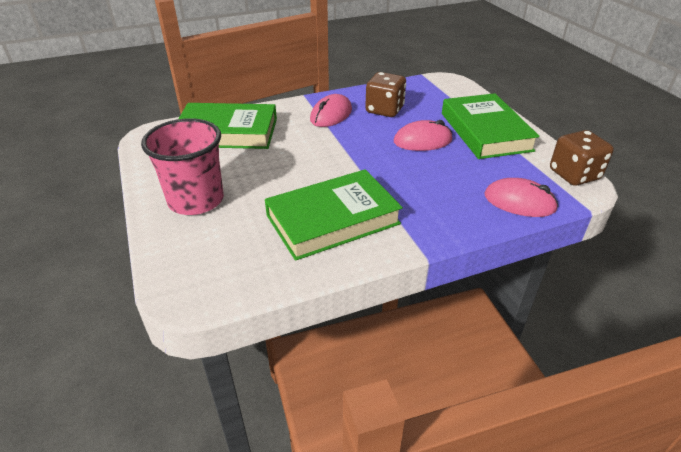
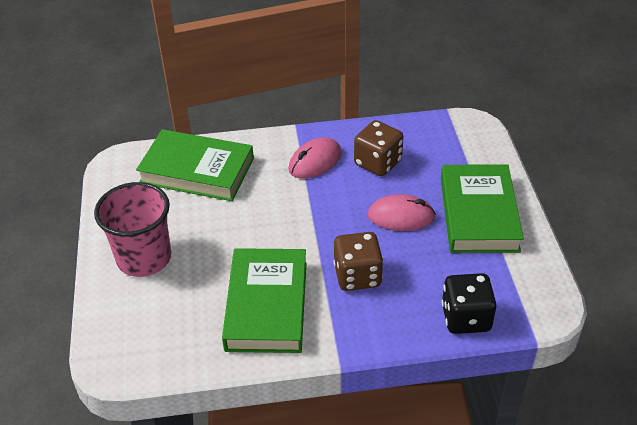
camera: 15 degrees right, 5 degrees up
(333, 219) = (267, 305): green book -> green book turned 75 degrees counterclockwise
(519, 202) = (466, 318): pink mouse -> black dice
(574, 175) = (546, 292): brown dice -> brown dice (357, 276)

